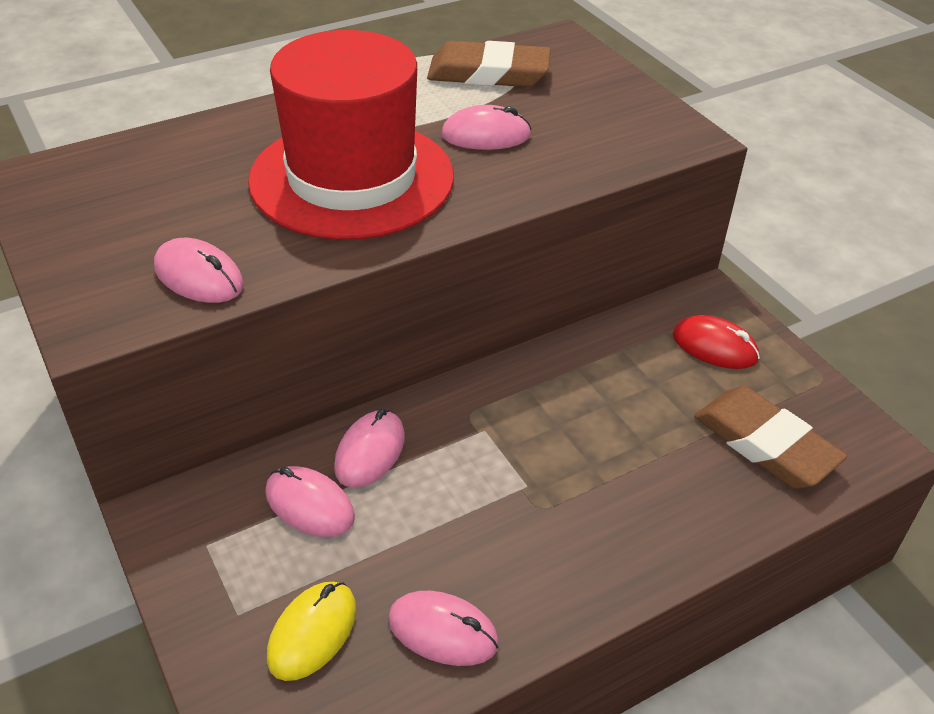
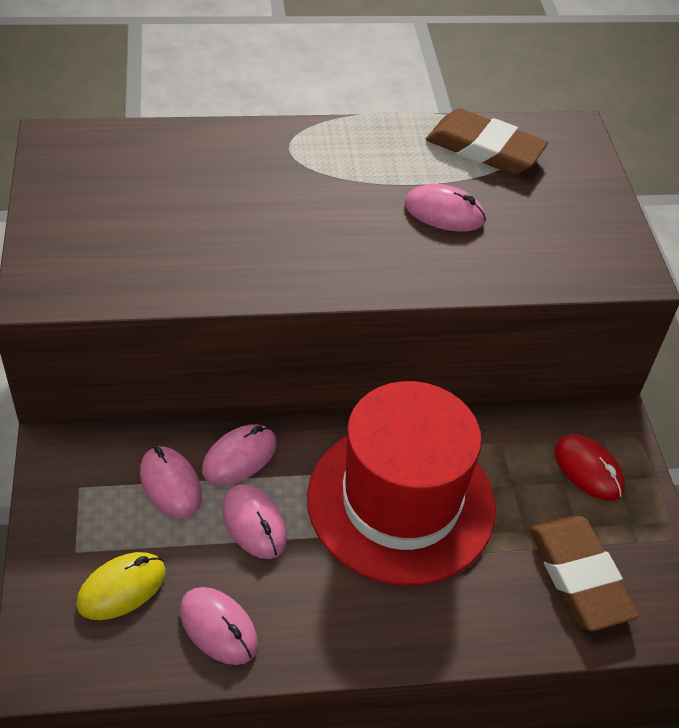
camera: 20 degrees right, 5 degrees up
(199, 277) = (138, 274): pink mouse -> pink mouse (254, 524)
(352, 178) = (306, 220): red hat -> red hat (401, 502)

